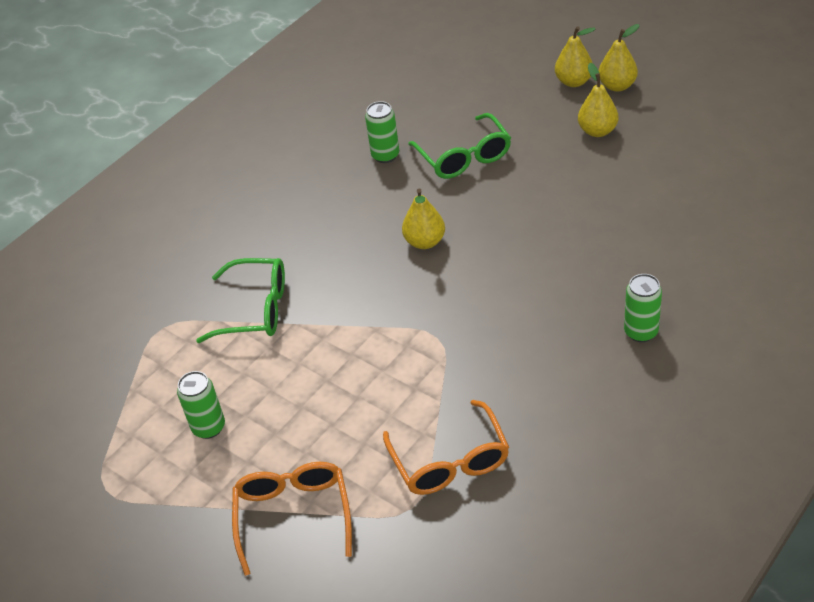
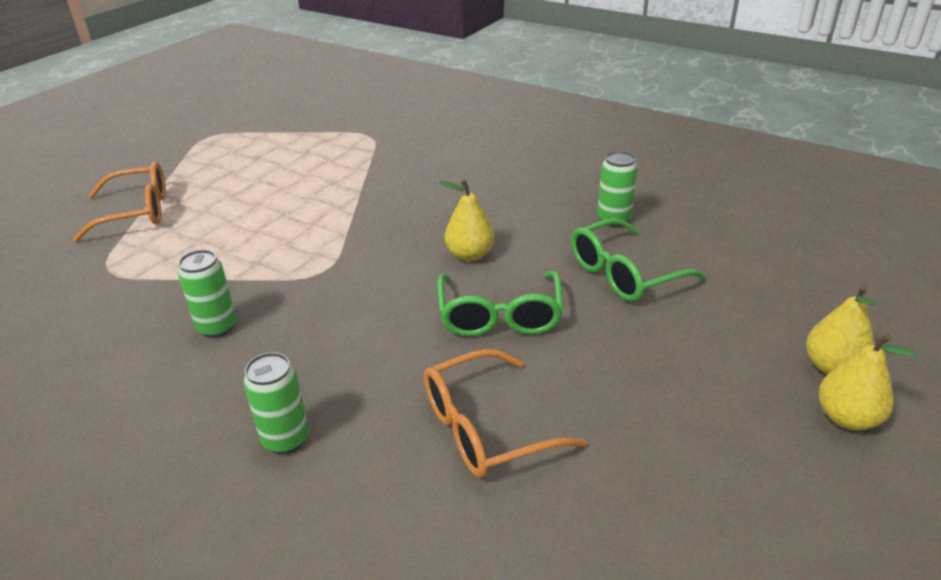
camera: 80 degrees right, 10 degrees down
(209, 427) = (251, 166): green can -> green can (217, 327)
(255, 309) = (382, 171): green glasses -> green glasses (499, 315)
(450, 461) = (151, 289): orange glasses -> orange glasses (486, 428)
(597, 131) = (717, 394): yellow pear -> none

